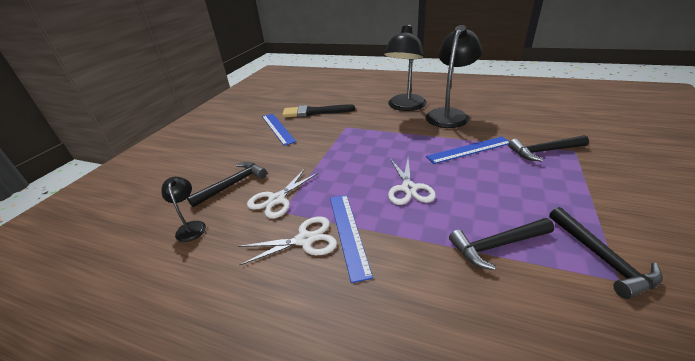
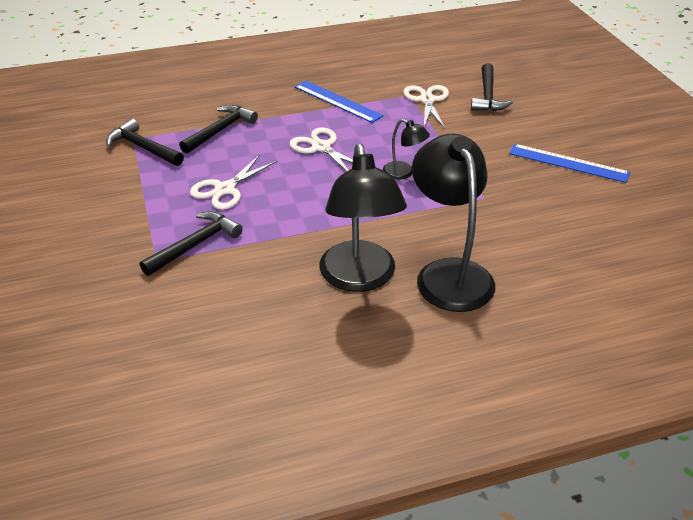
camera: 140 degrees right, 5 degrees up
(191, 227) = (459, 66): black lamp -> black lamp (404, 173)
(305, 240) = (364, 87): white scissors -> white scissors (225, 189)
(314, 112) = (572, 208): black brush -> none
(469, 150) = (289, 215): blue ruler -> none

